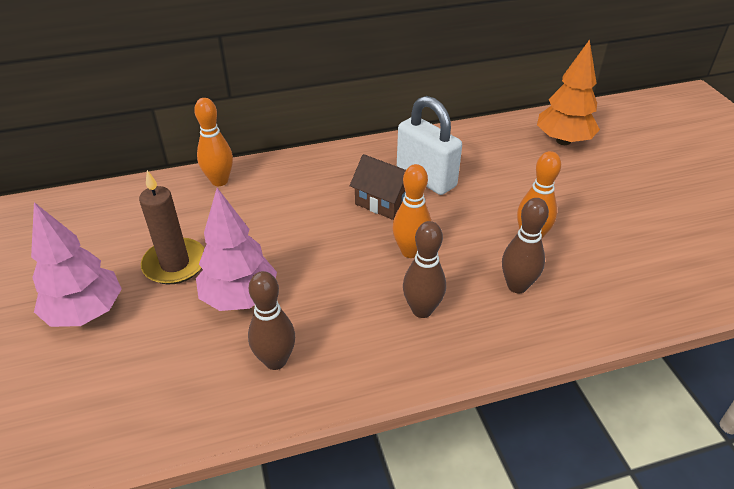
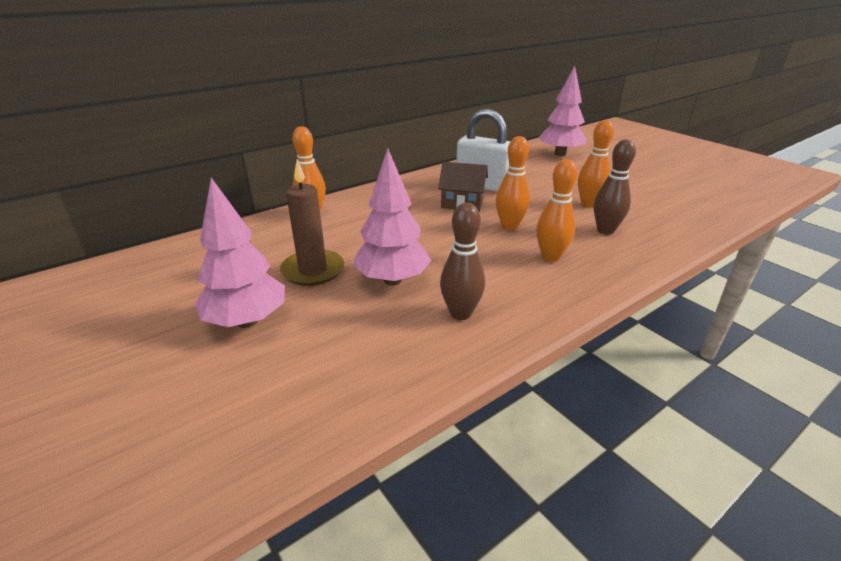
camera: 20 degrees left, 10 degrees down
(422, 310) = (550, 257): brown bowling pin -> orange bowling pin
(563, 141) = (560, 154): orange tree -> pink tree

